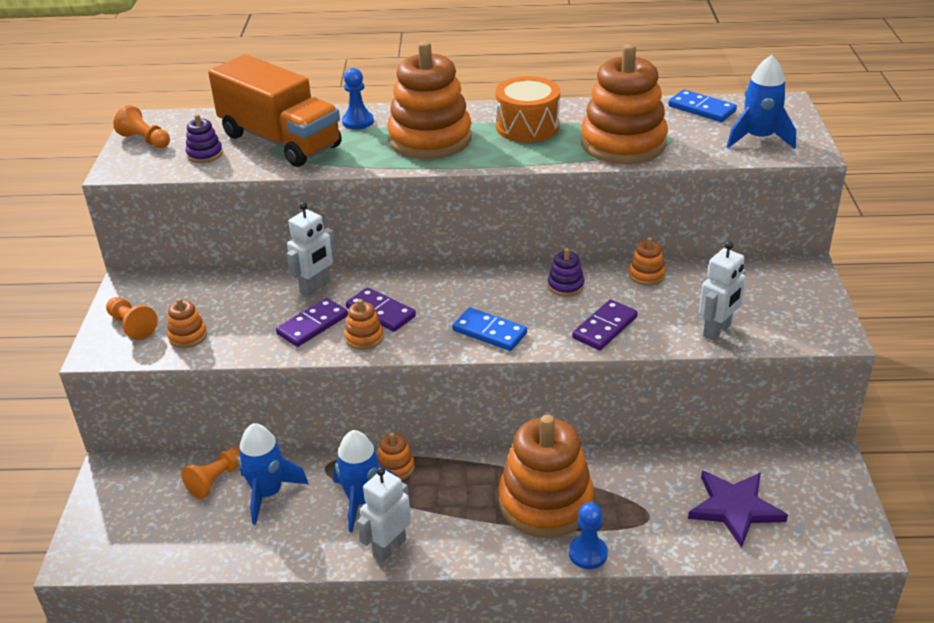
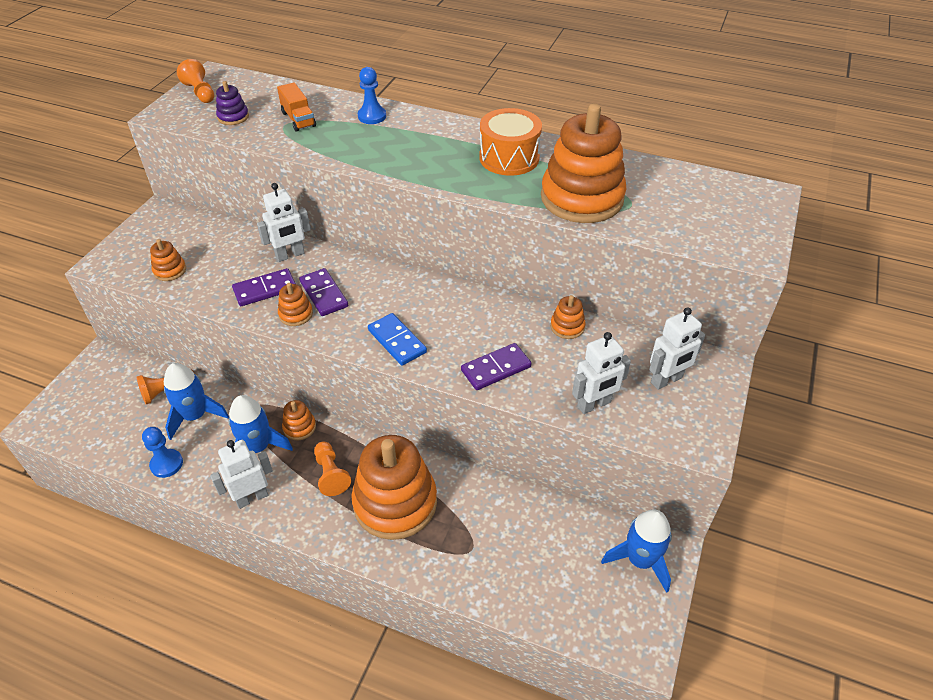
camera: 20 degrees right, 10 degrees up
(132, 326) = (138, 249): orange pawn -> orange pawn (331, 474)
(280, 141) = (298, 119): orange truck -> orange truck, size x0.43
(430, 139) = (417, 149): orange stacking toy -> none
(565, 286) = (489, 316): purple stacking toy -> none
(588, 553) = (400, 564): blue pawn -> blue pawn (166, 464)
(701, 109) = (682, 180): blue domino -> none
(735, 508) = (550, 569): purple star -> none
(759, 138) = (716, 227): blue rocket -> blue rocket (640, 560)
(767, 293) = (666, 380): none -> white robot

